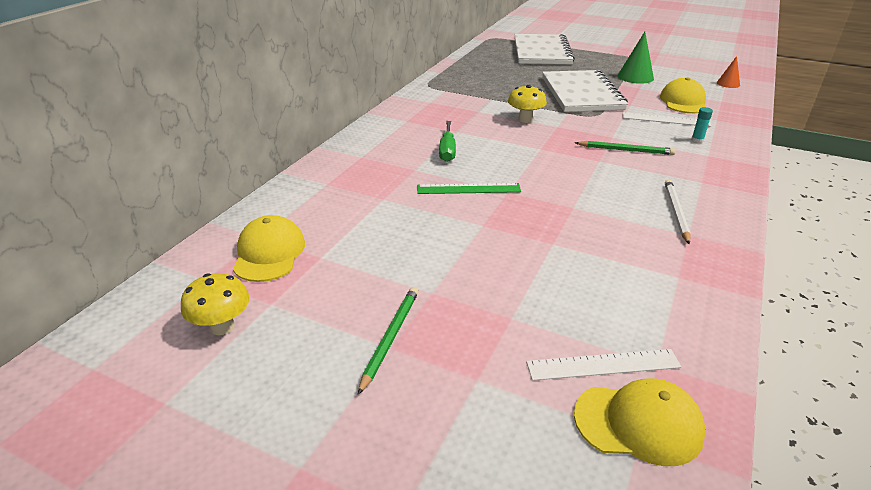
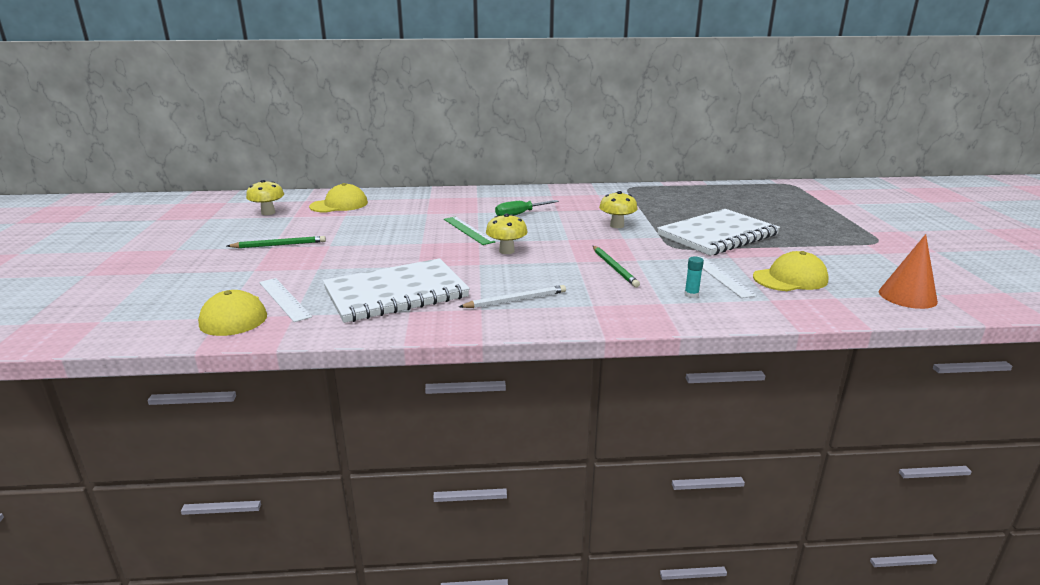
camera: 60 degrees right, 10 degrees down
(542, 52) = (797, 205): white notebook -> white notebook (396, 293)
(548, 184) = (506, 251): none -> yellow mushroom
(635, 77) = (817, 250): green cone -> none
(728, 84) = (907, 296): orange cone -> orange cone, size x1.65

